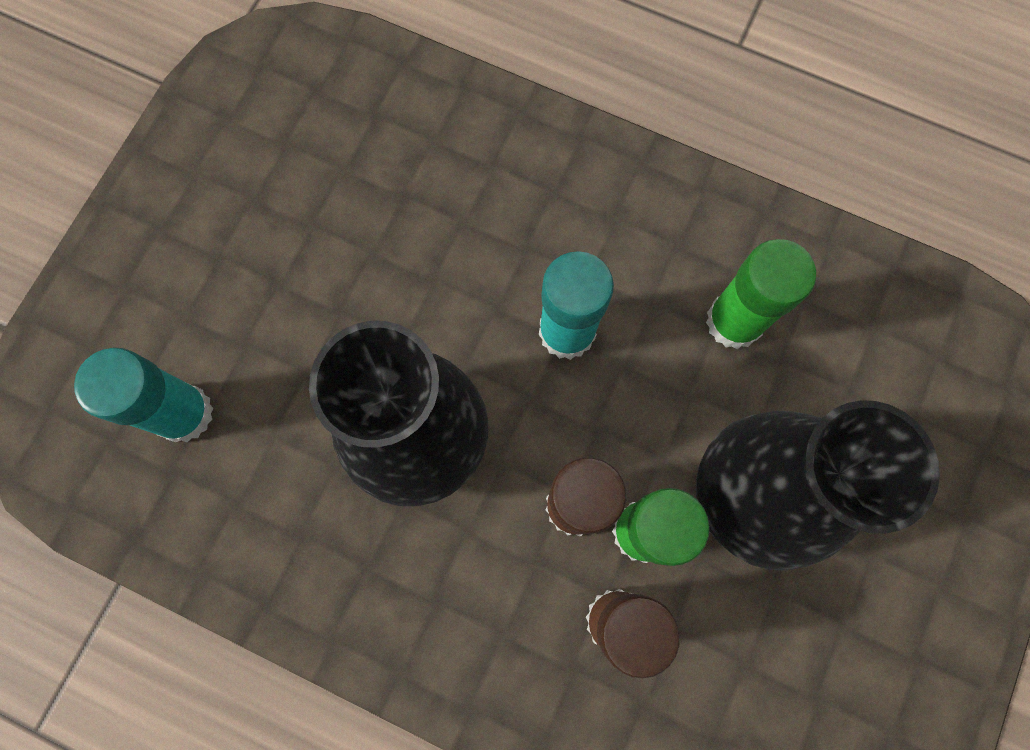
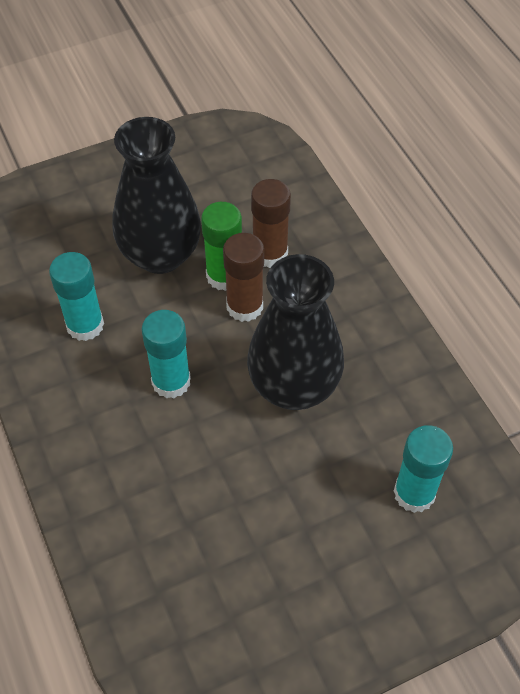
camera: 140 degrees left, 20 degrees down
(734, 321) = (85, 325): green glue stick -> turquoise glue stick

